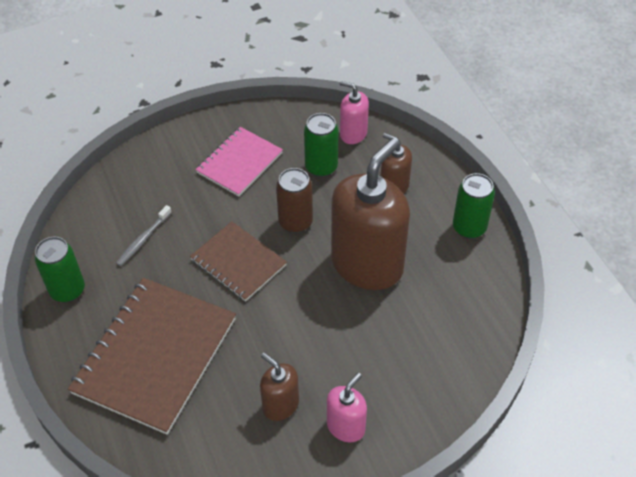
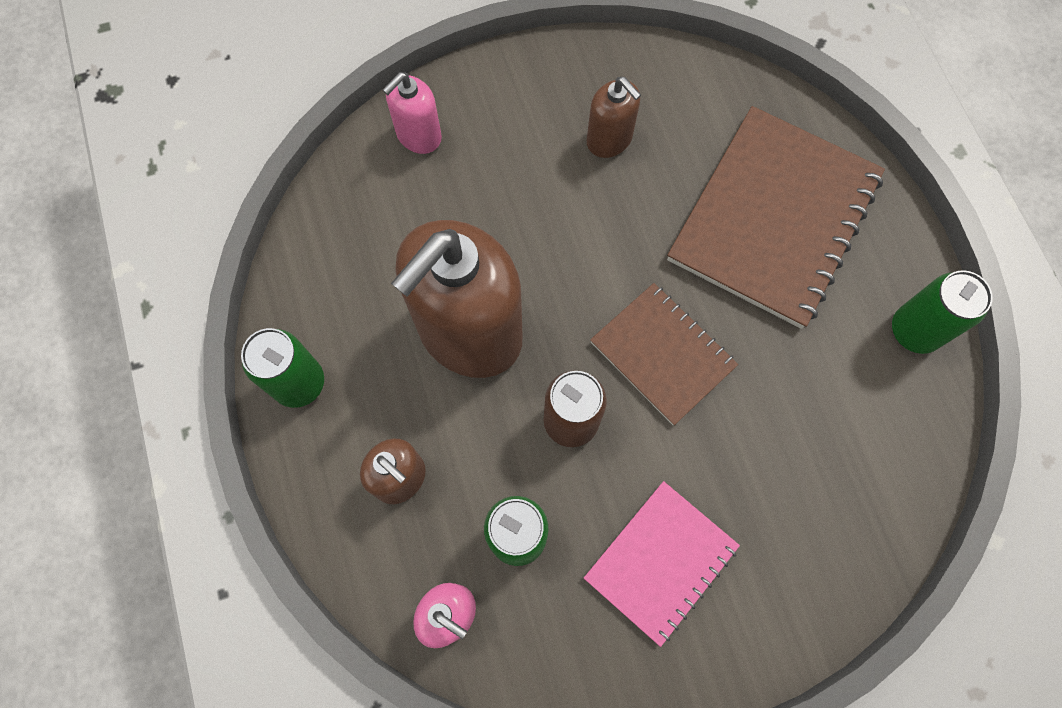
camera: 175 degrees left, 20 degrees up
(143, 239) = (812, 412): grey toothbrush -> none
(346, 426) = (531, 107): pink soap dispenser -> pink soap dispenser (418, 135)

